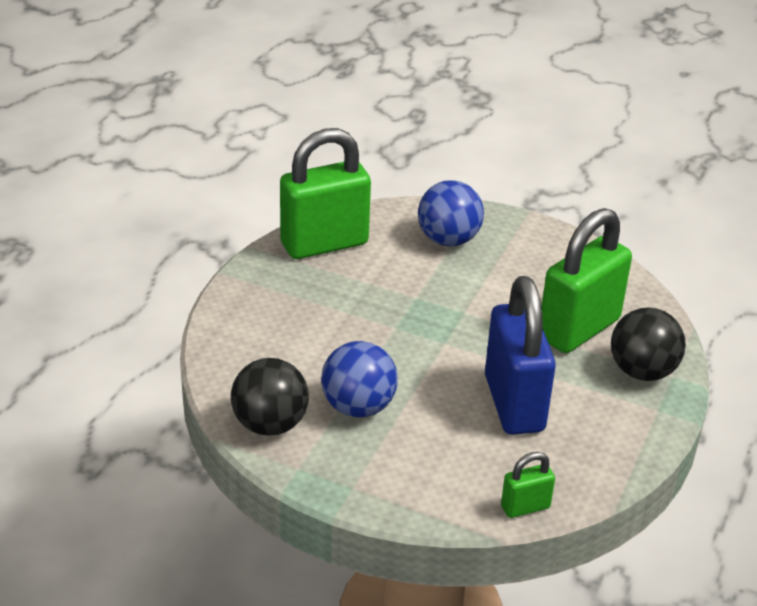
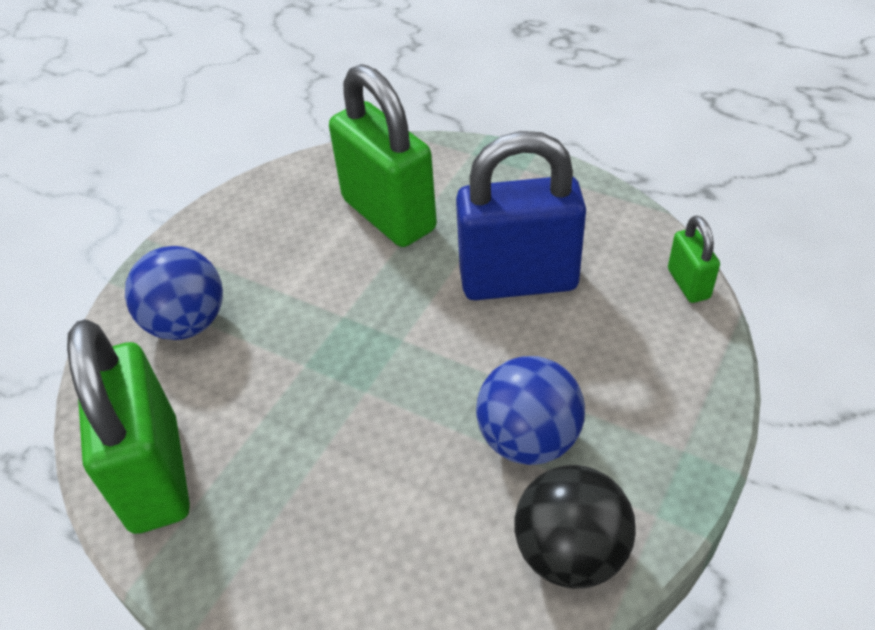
camera: 80 degrees left, 10 degrees up
(642, 371) = (464, 173): black ball -> none

